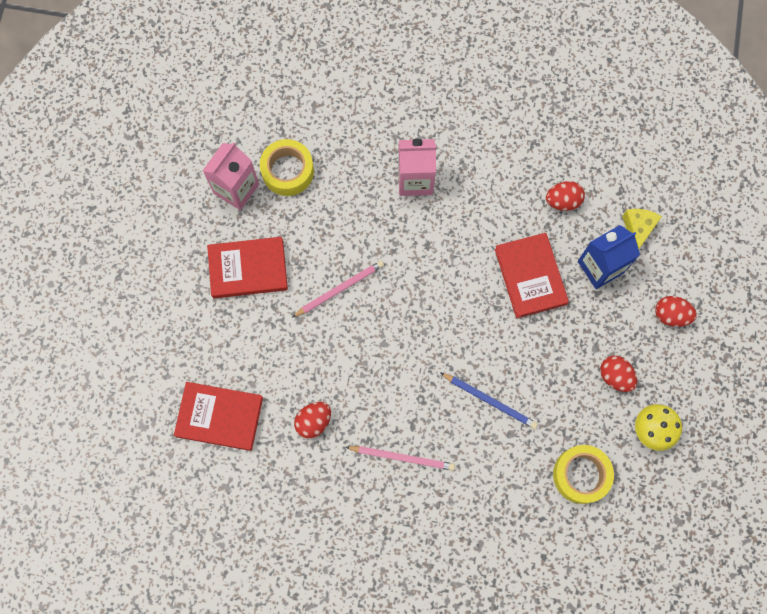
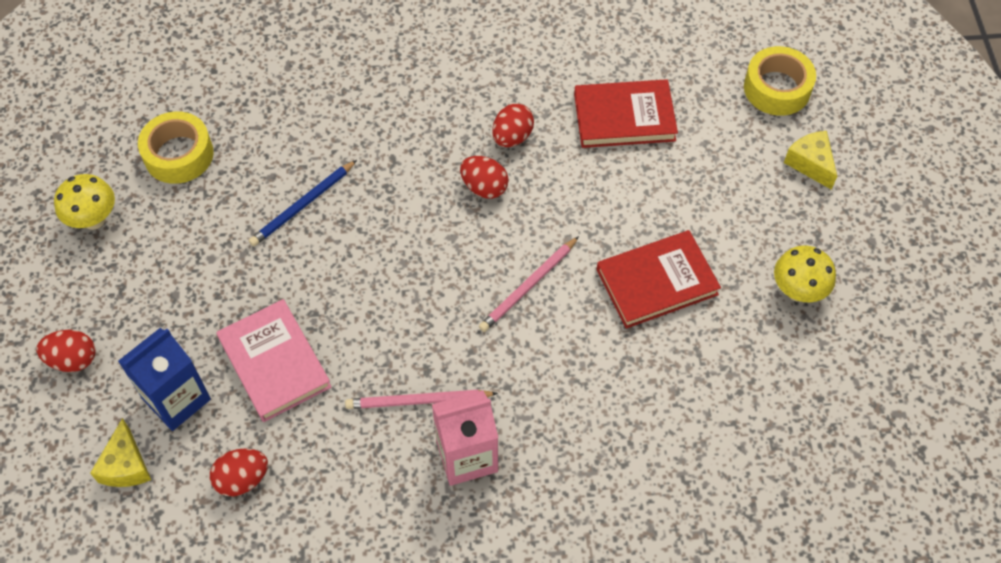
camera: 165 degrees right, 15 degrees down
(95, 336) = (810, 164): none -> yellow cheese
(153, 237) = (797, 291): none -> yellow mushroom
(236, 189) = (715, 380): pink carton -> none
(287, 171) = (653, 422): yellow tape -> yellow tape (777, 88)
(402, 457) = (396, 125): pink pencil -> pink pencil (418, 401)
(490, 401) = (303, 205): blue pencil -> blue pencil turned 60 degrees counterclockwise
(530, 276) = (275, 363): red book -> pink book
(615, 376) = (145, 268): red egg -> red egg (484, 187)

